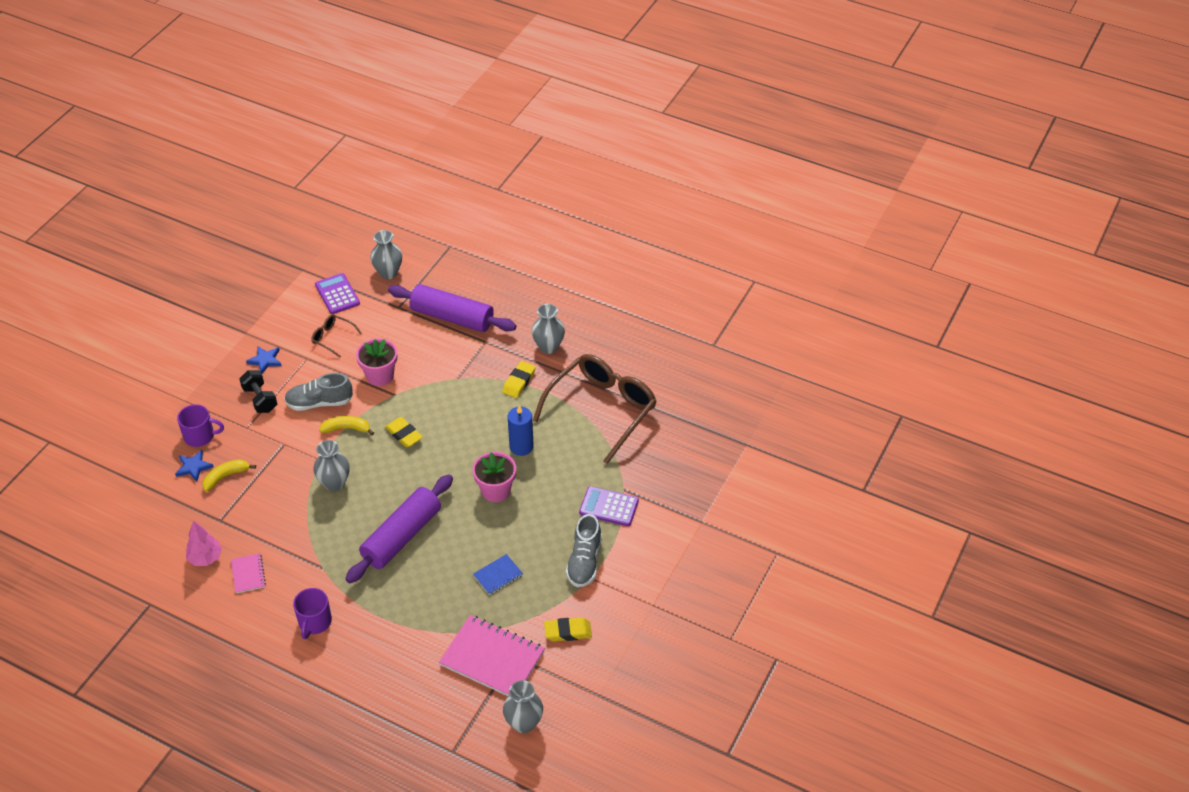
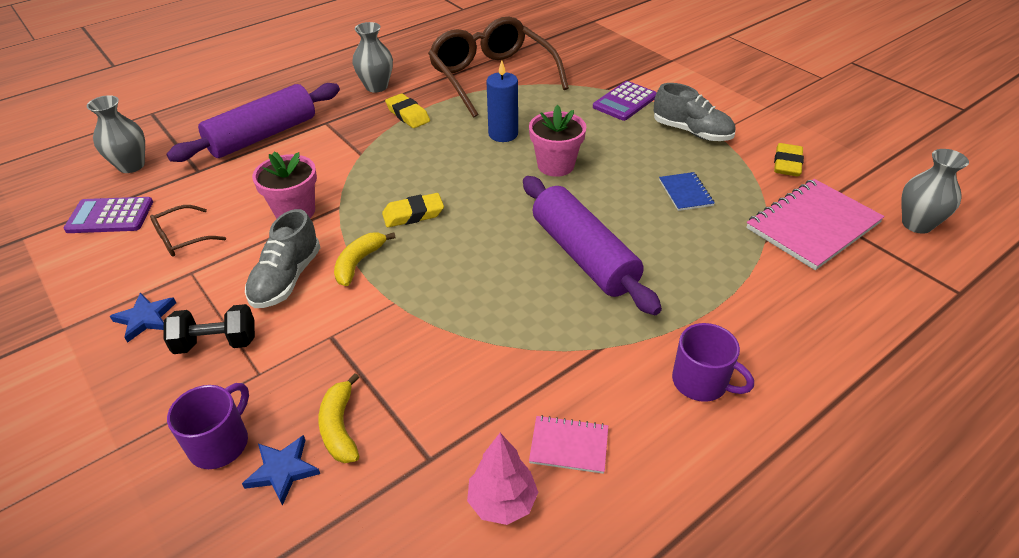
camera: 65 degrees left, 5 degrees down
(334, 483) = (449, 298): grey vase -> none

